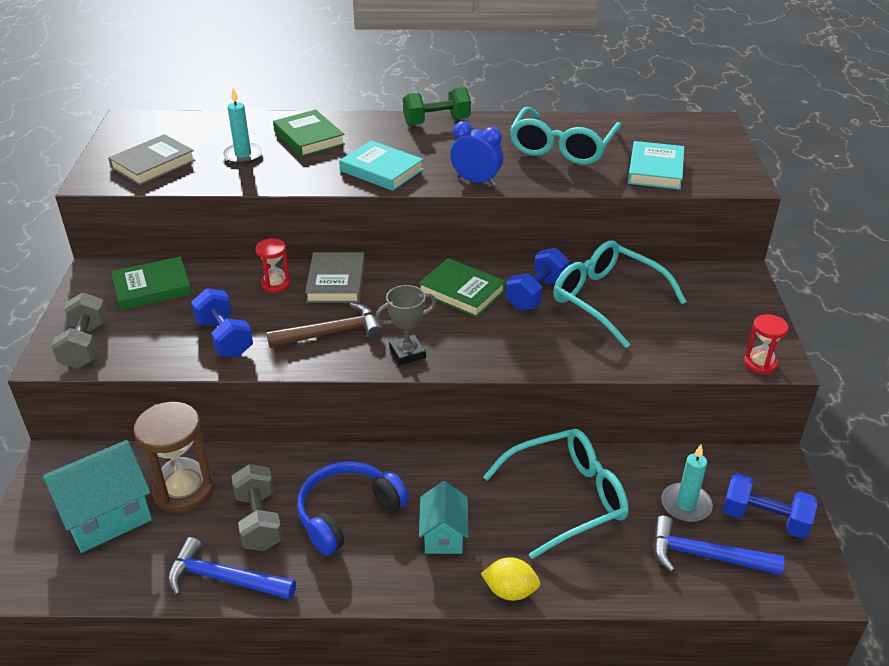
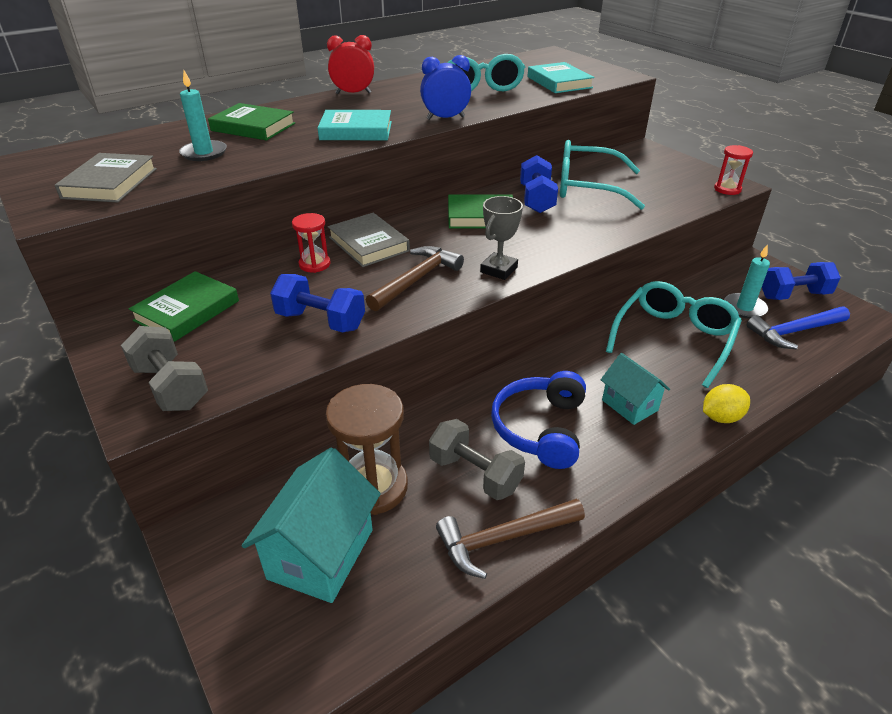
camera: 35 degrees left, 0 degrees up
(224, 579) = (503, 539): blue hammer -> brown hammer
(436, 122) = (353, 93): green dumbbell -> red clock

